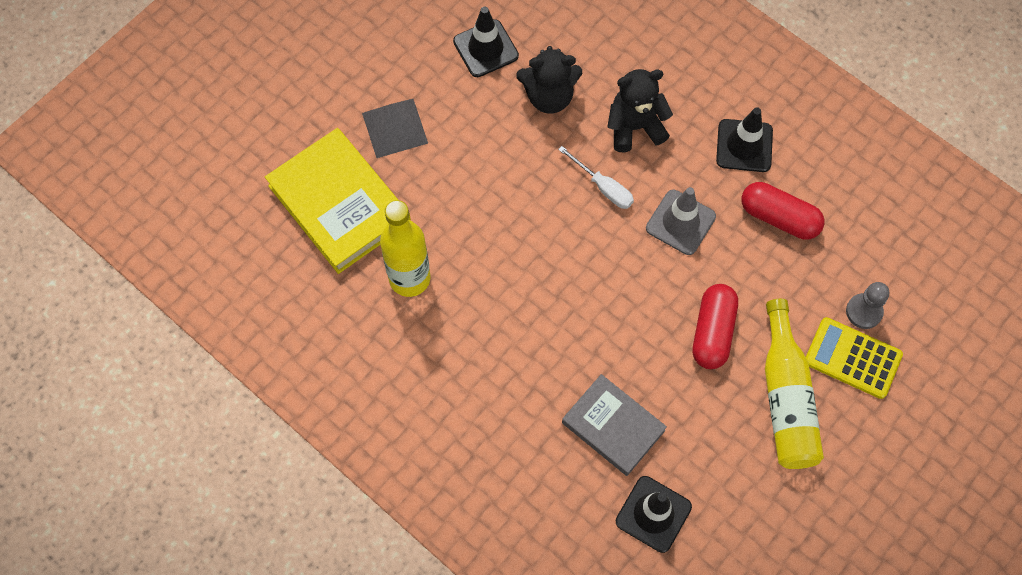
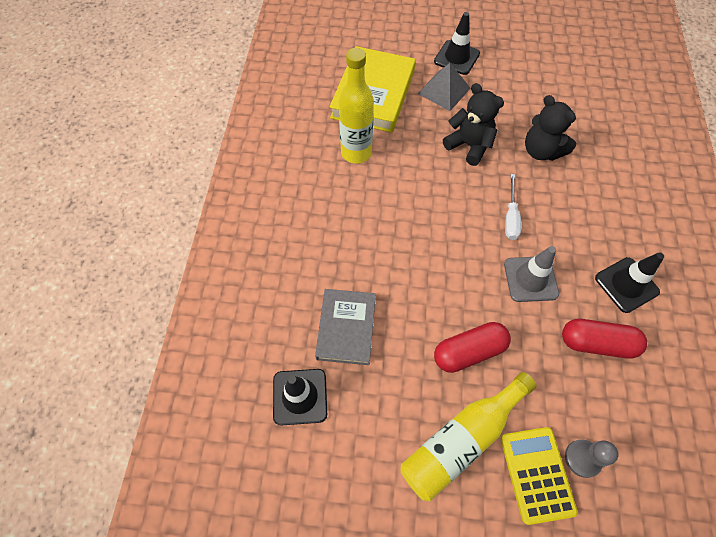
camera: 55 degrees right, 5 degrees down
(485, 48) = (537, 102): black traffic cone -> black traffic cone (456, 57)
(635, 127) = (570, 209): black teddy bear -> black teddy bear (469, 146)
(779, 218) = (596, 343): red capsule -> red capsule turned 75 degrees counterclockwise

